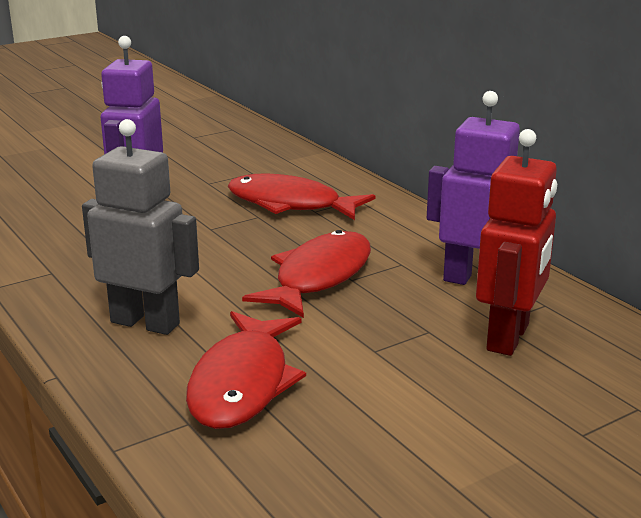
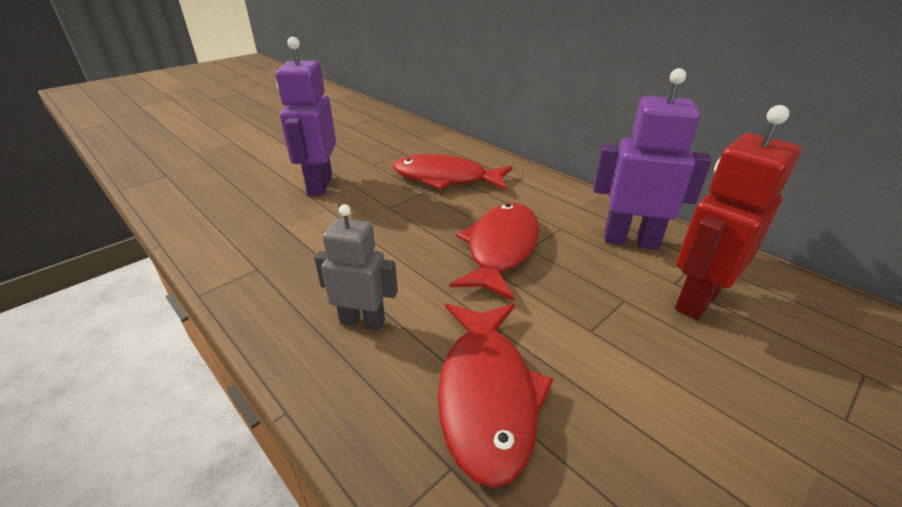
camera: 10 degrees left, 10 degrees up
(145, 323) = (363, 322): grey robot -> grey robot, size x0.65
(509, 338) = (696, 300): red robot -> red robot turned 150 degrees counterclockwise

